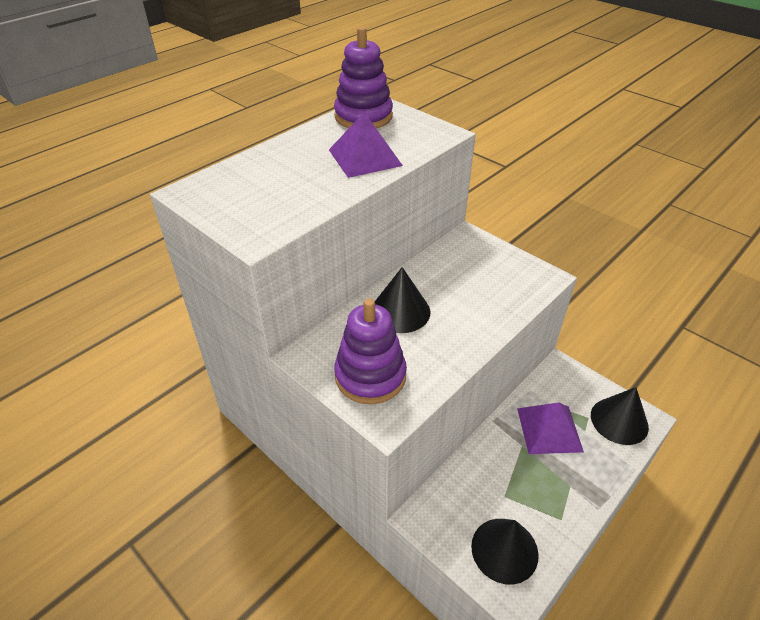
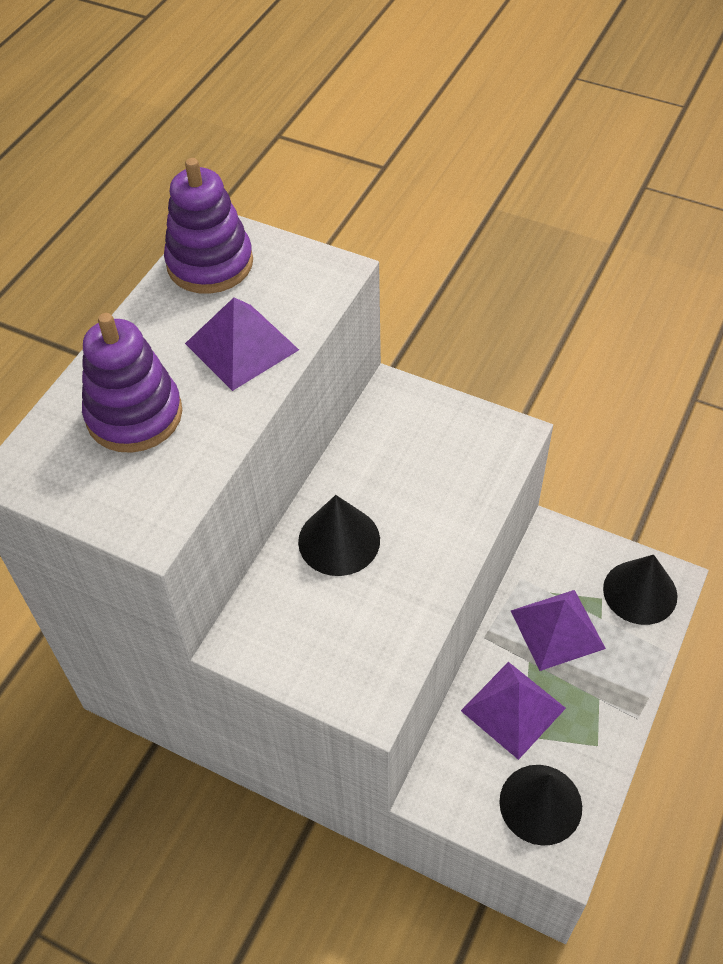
camera: 15 degrees left, 10 degrees up
(370, 376) = (332, 649): purple stacking toy -> purple stacking toy (134, 415)
(501, 475) = (513, 709): none -> purple pyramid

